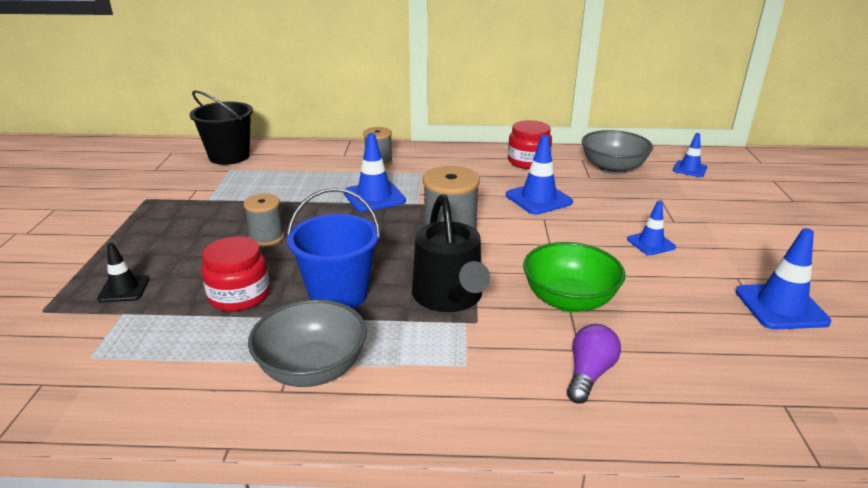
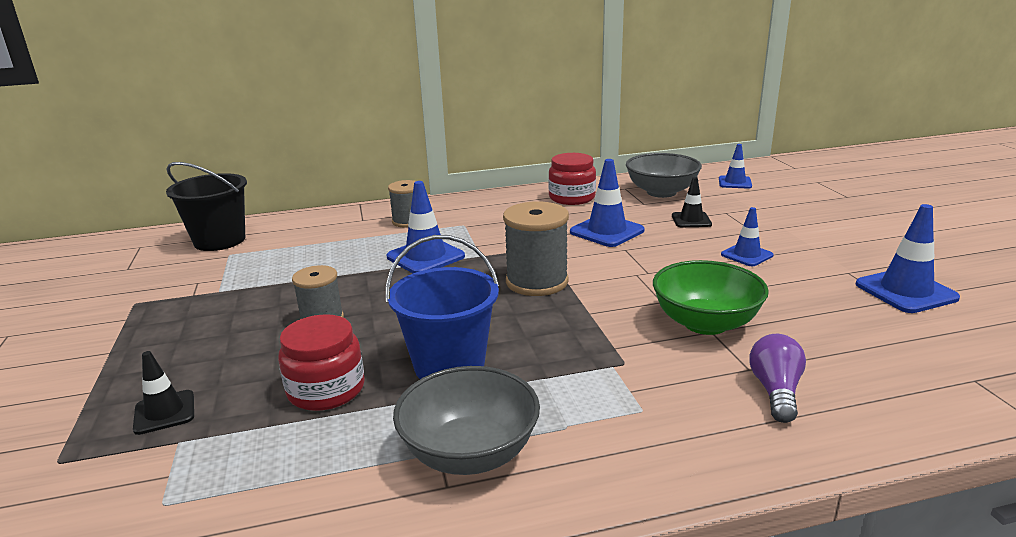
camera: 15 degrees left, 5 degrees down
(449, 297) = (578, 343): black watering can -> none
(622, 200) = (691, 220): none -> black traffic cone

